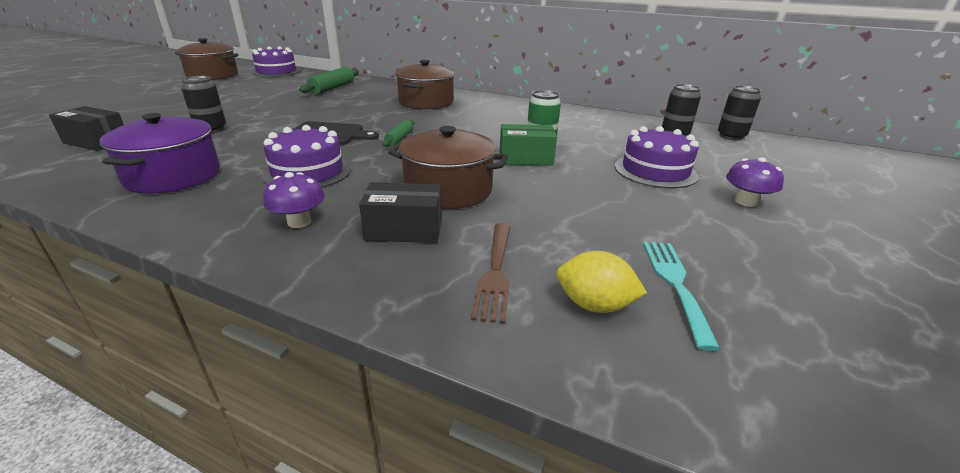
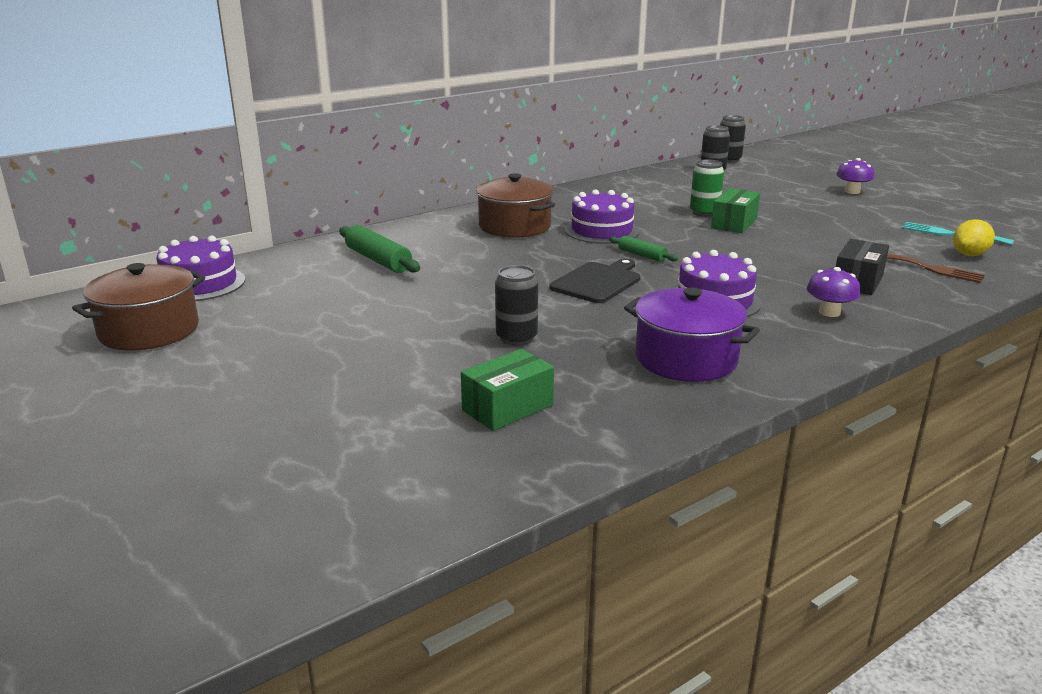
camera: 60 degrees left, 5 degrees down
(96, 142) = (508, 408): black box -> green box
(448, 190) = (789, 258): brown pot -> none
(655, 171) = (786, 196): purple cake -> purple cake (601, 230)

